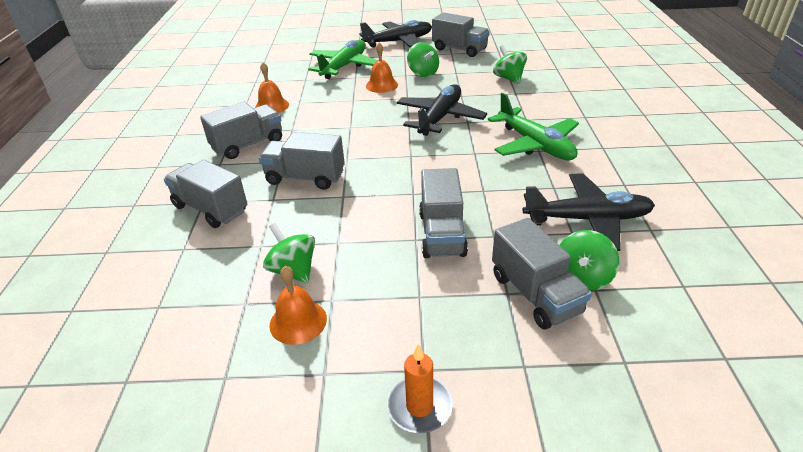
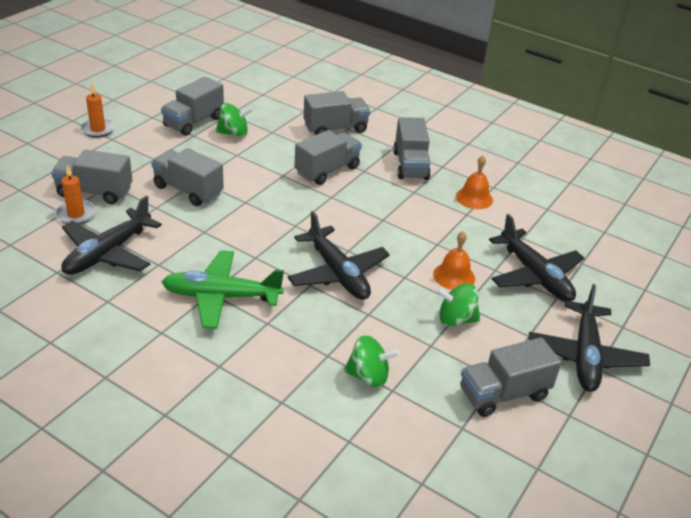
camera: 120 degrees right, 0 degrees up
(298, 321) = (193, 122): orange bell -> grey truck
(344, 66) = (535, 275): green plane -> black plane
(582, 278) = (76, 214): green spinning top -> orange candle

